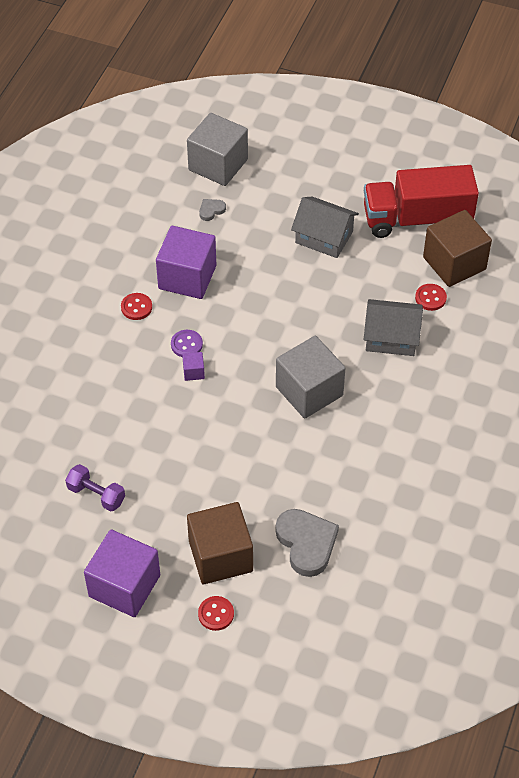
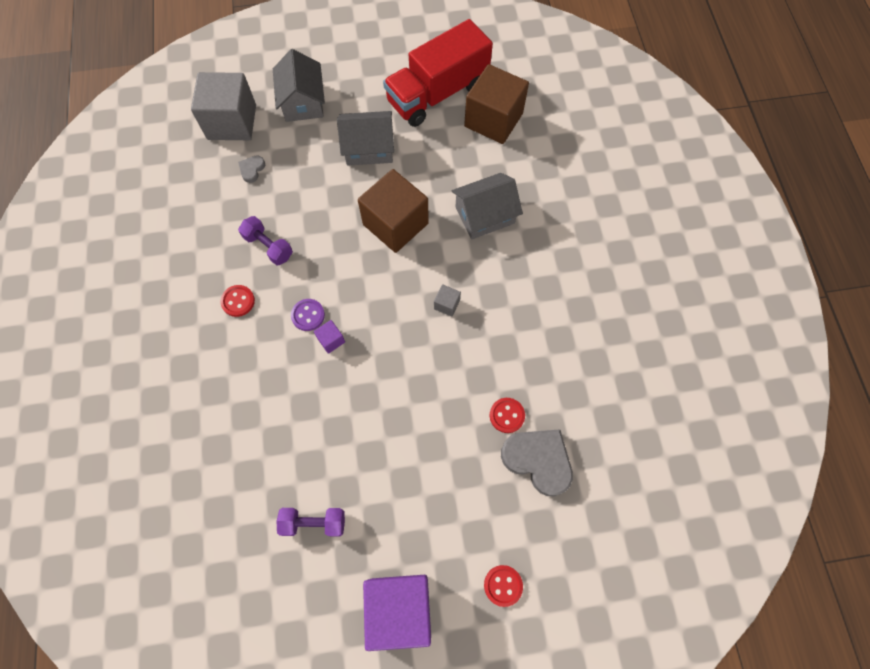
camera: 30 degrees left, 15 degrees up
(187, 277) = (268, 246): purple cube -> purple dumbbell
(220, 556) = (470, 520): brown cube -> brown cube (395, 224)
(290, 174) = (303, 102): none -> grey house
(309, 391) = (447, 304): grey cube -> grey cube, size x0.41
(430, 298) = (494, 161): red button -> red button (507, 415)

